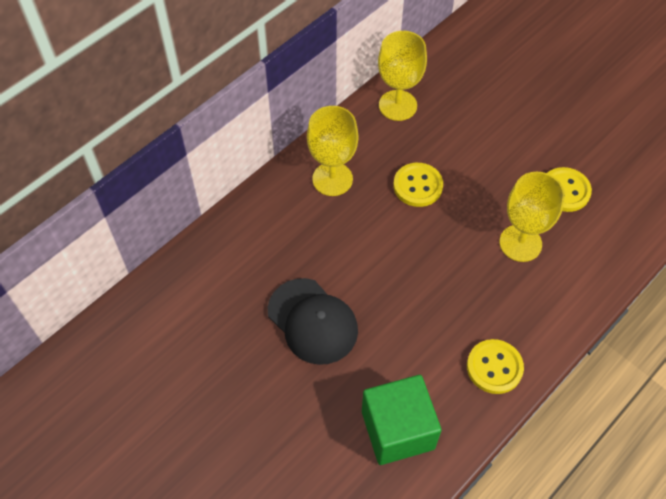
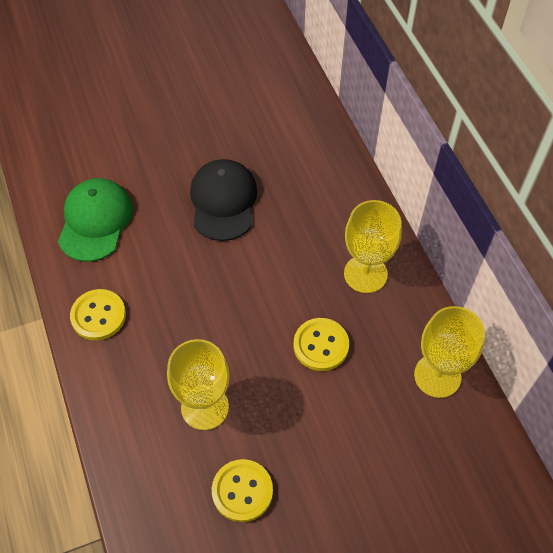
camera: 115 degrees right, 0 degrees up
(312, 321) = (223, 201): black cap -> black cap turned 105 degrees clockwise
(397, 430) = (95, 221): green cube -> green cap

